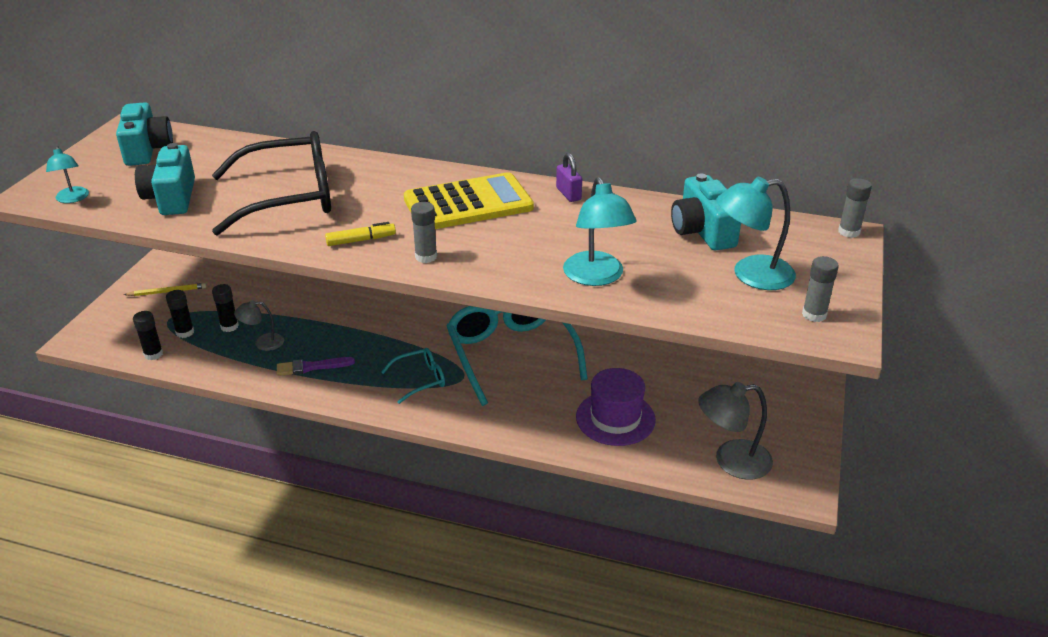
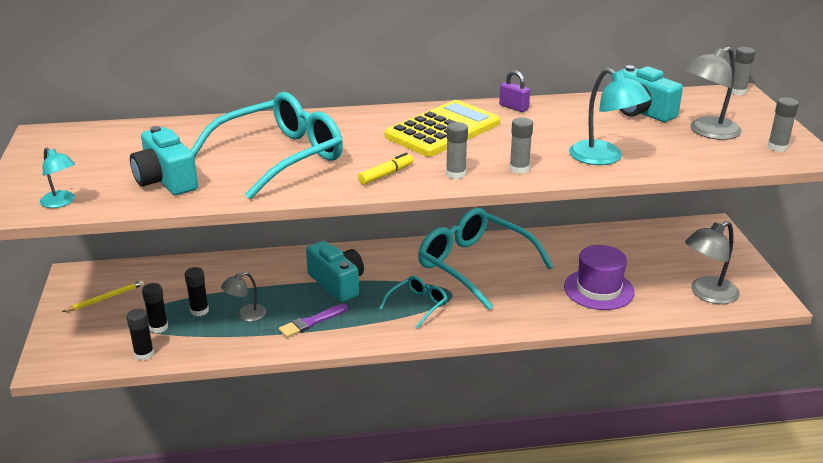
camera: 25 degrees left, 5 degrees down
(147, 150) = (89, 148): turquoise camera -> turquoise camera (337, 283)
(289, 197) = (281, 157): black glasses -> turquoise glasses
(494, 267) = (519, 169): none -> grey glue stick
(751, 275) = (707, 132): turquoise lamp -> grey lamp

